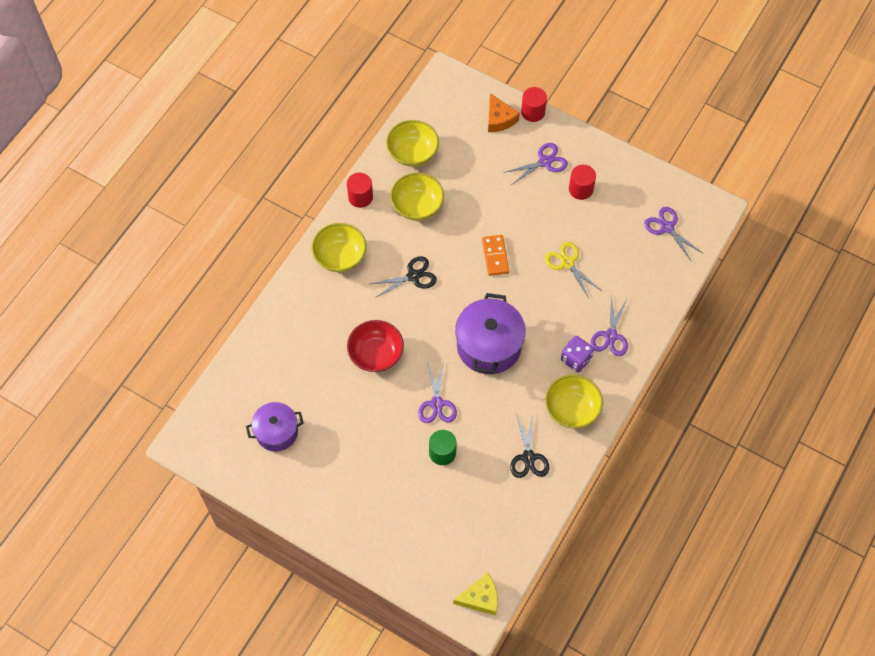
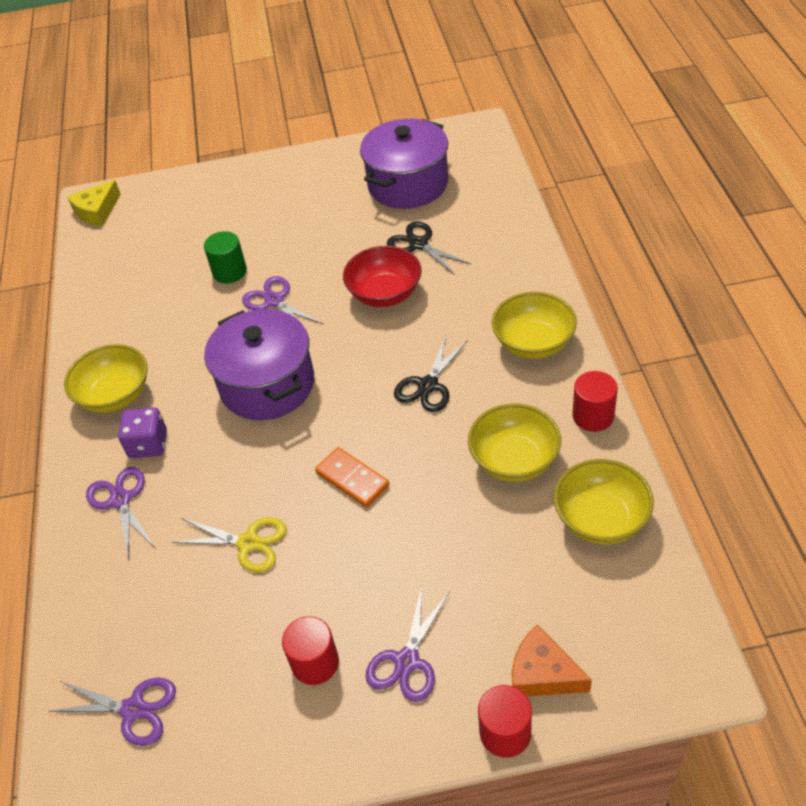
camera: 145 degrees right, 15 degrees down
(276, 432) = (408, 184): purple pot -> purple pot, size x1.57
(528, 457) = (133, 325): black scissors -> black scissors (419, 244)

